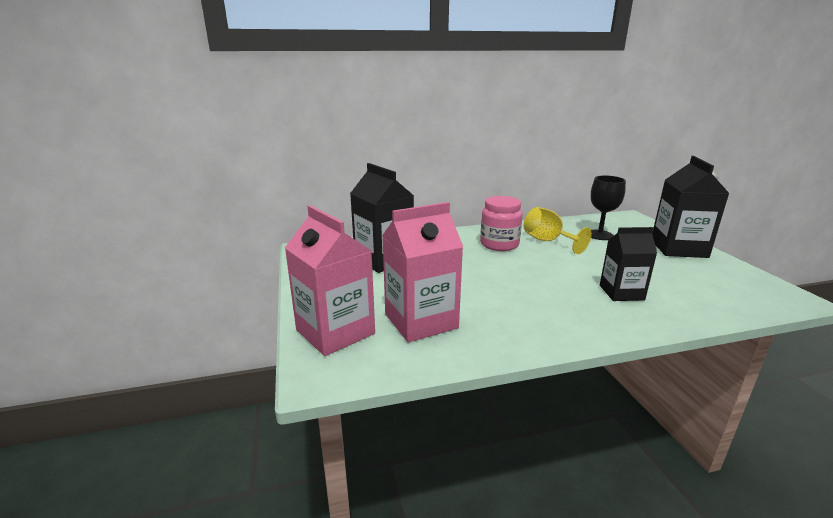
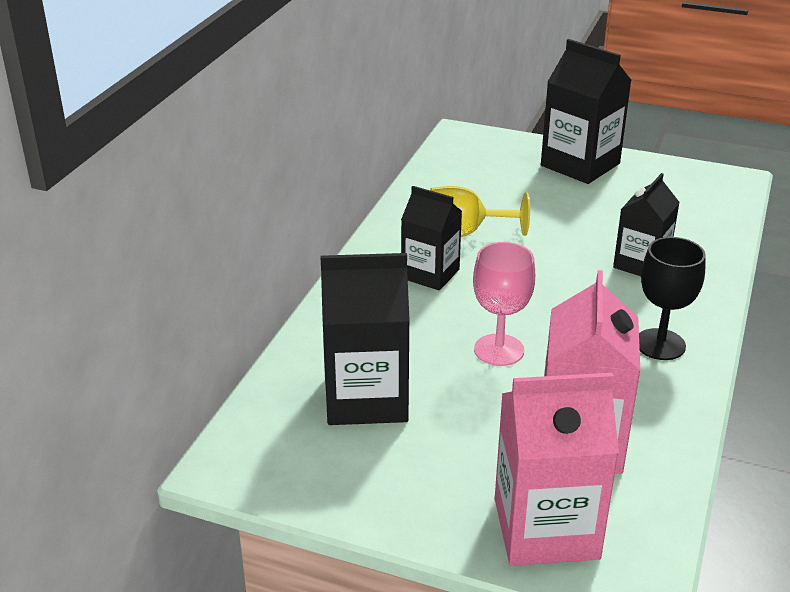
camera: 55 degrees left, 10 degrees up
(466, 277) = (499, 350): none -> pink goblet
(499, 244) = (430, 274): pink jar -> black carton
(599, 235) = (489, 188): black goblet -> black goblet (660, 344)

